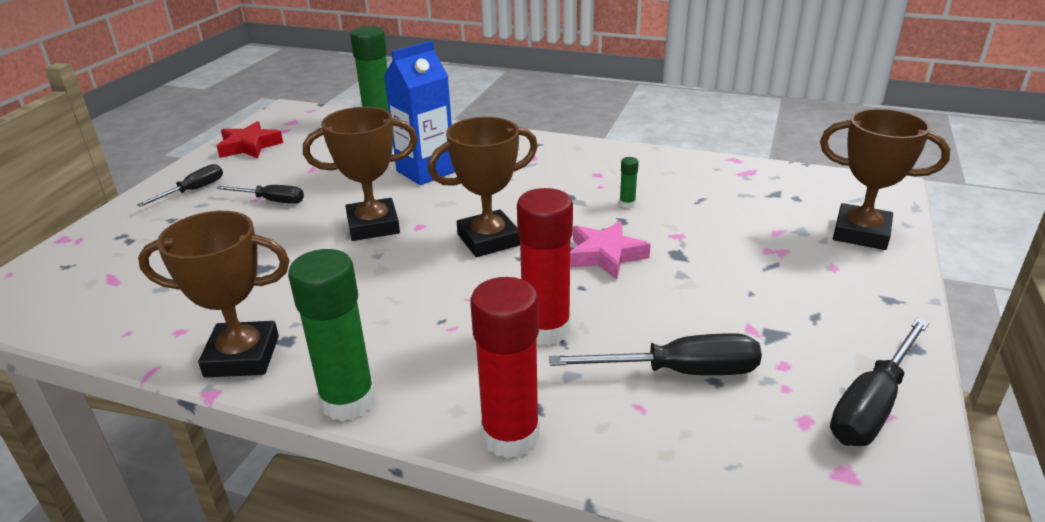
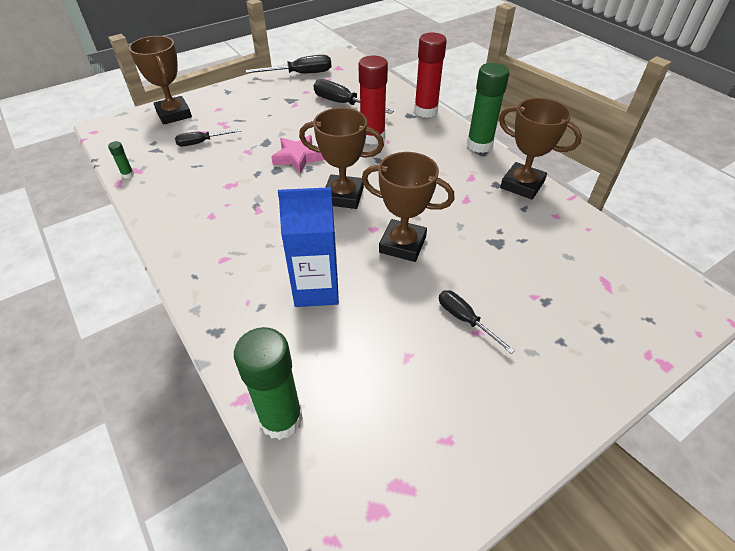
camera: 145 degrees left, 15 degrees up
(193, 190) = (537, 384): black screwdriver -> black screwdriver (202, 142)
(249, 146) = (455, 461): red star -> none
(627, 204) = (236, 182): green glue stick -> green glue stick (128, 174)

